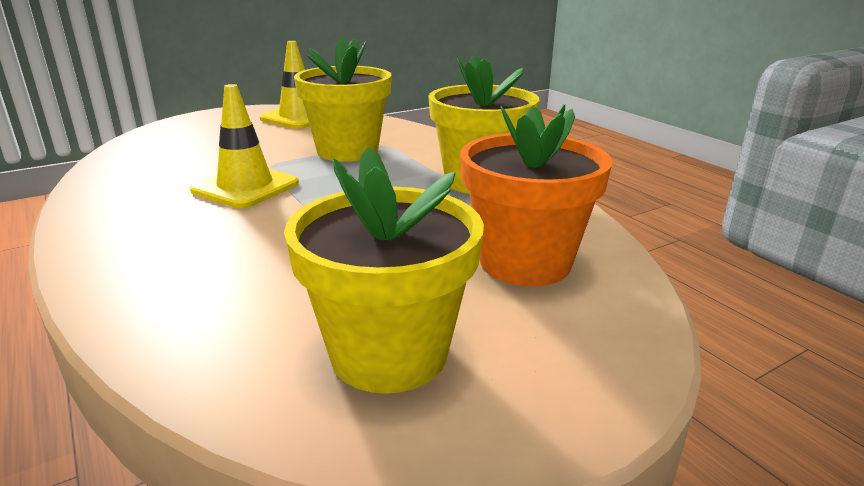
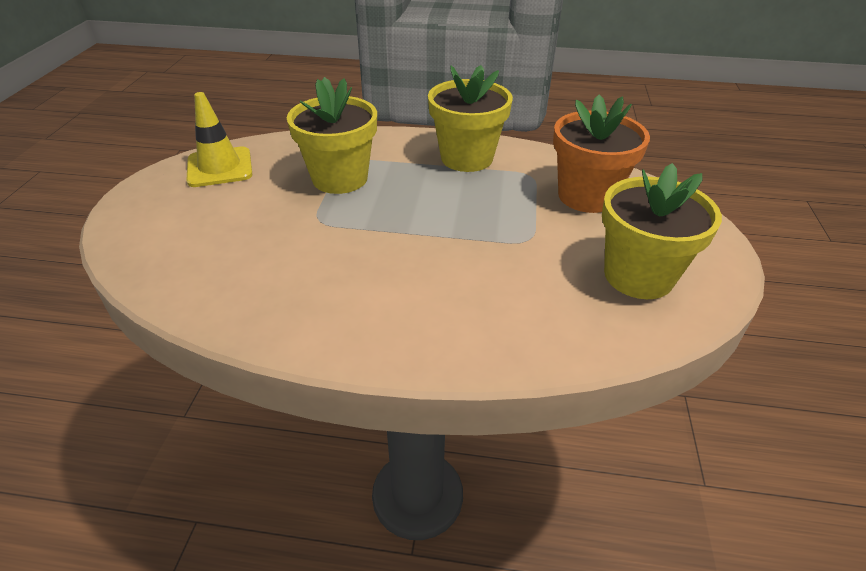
camera: 50 degrees left, 15 degrees up
(245, 187) = (351, 246): yellow traffic cone -> none

